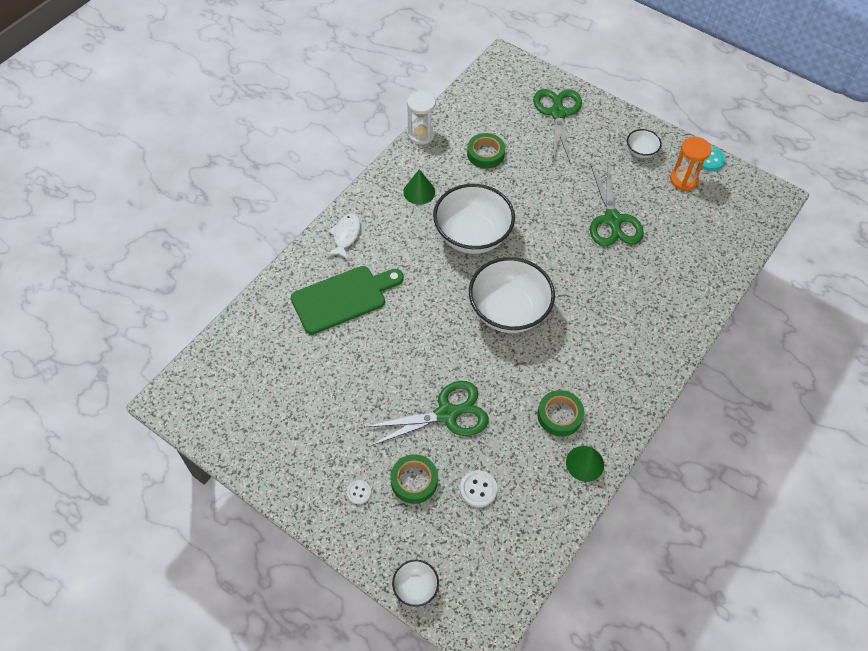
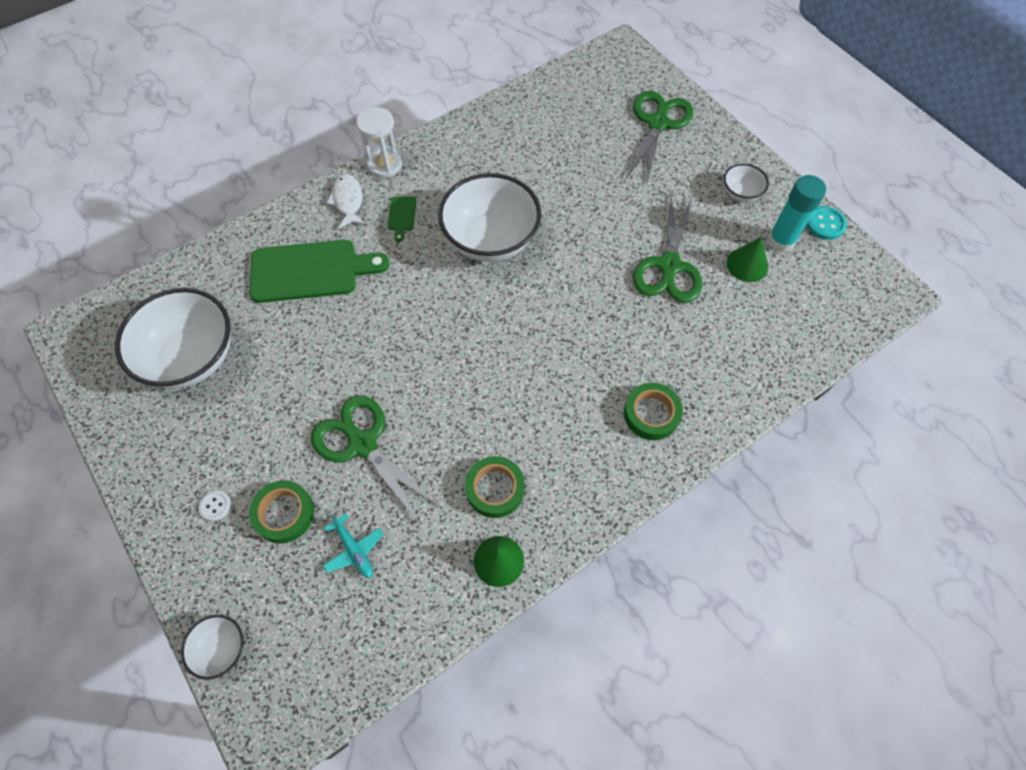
camera: 20 degrees right, 5 degrees up
(346, 235) = (348, 201): white fish -> white fish turned 45 degrees counterclockwise
(394, 236) = (402, 216): none -> green cutting board
(419, 192) = (453, 173): green cone -> green cone (747, 264)
(421, 134) = (486, 109): white hourglass -> white hourglass (385, 165)
(447, 414) = (362, 443): green scissors -> green scissors turned 135 degrees counterclockwise
(478, 489) = (354, 549): white button -> turquoise plane
(485, 154) = (550, 149): green tape -> green tape (651, 414)
(508, 311) = (492, 341): white bowl -> white bowl (192, 357)
(683, 180) = (781, 241): orange hourglass -> turquoise glue stick

